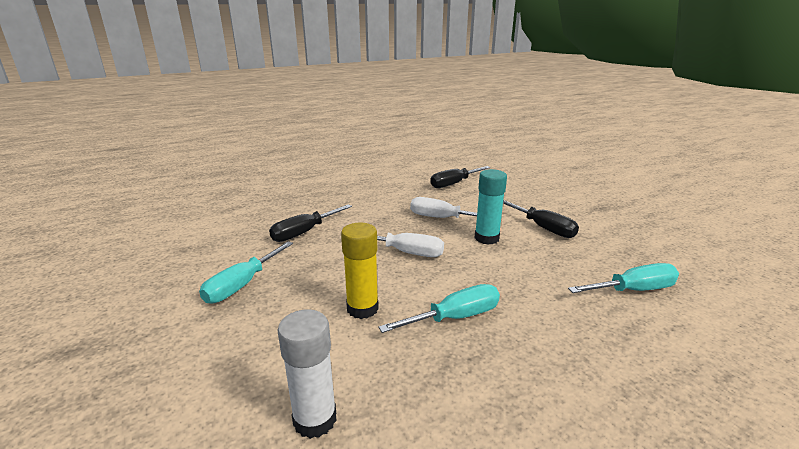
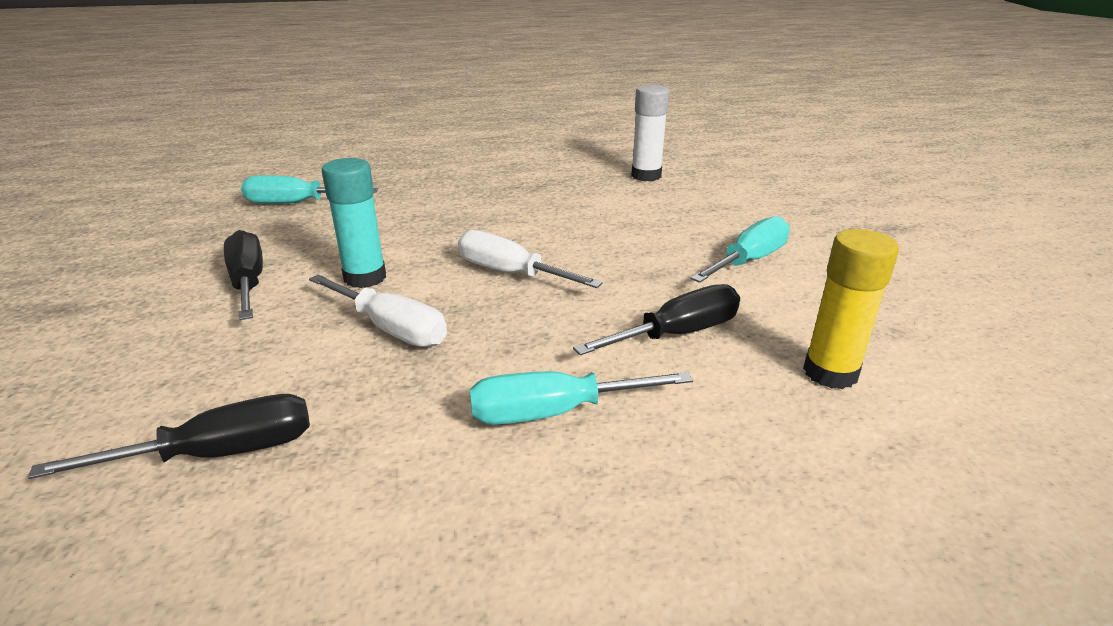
camera: 165 degrees left, 5 degrees up
(362, 308) = (596, 222): yellow glue stick -> yellow glue stick (830, 373)
(455, 317) = (505, 206): turquoise screwdriver -> turquoise screwdriver (553, 412)

